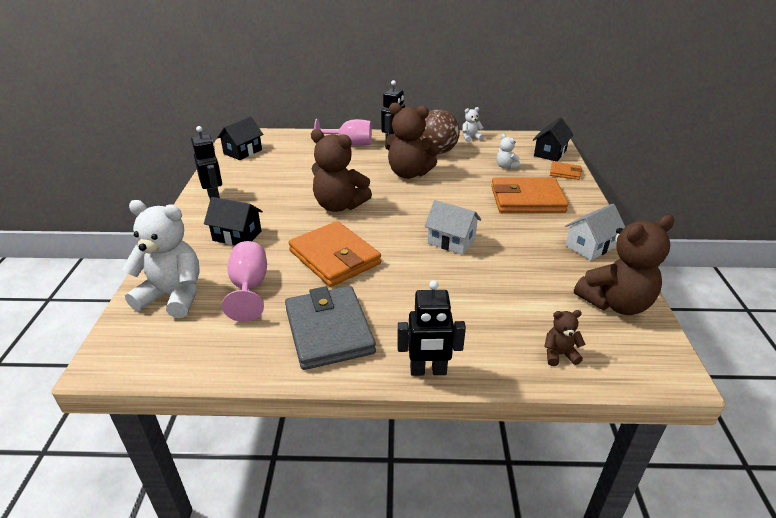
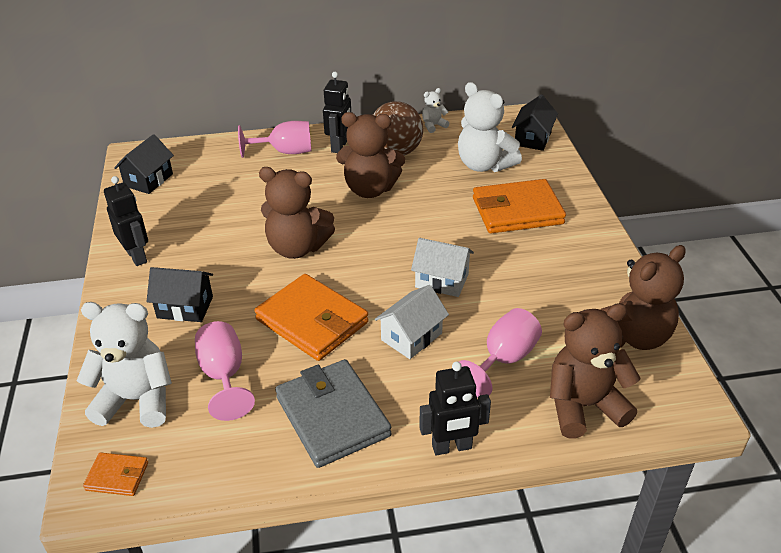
camera: 10 degrees left, 5 degrees up
(492, 306) = (504, 359): none -> pink goblet
(506, 166) = (484, 165): white teddy bear -> white teddy bear, size x2.16
(559, 354) = (583, 406): brown teddy bear -> brown teddy bear, size x2.16
(565, 173) = (554, 166): orange wallet -> orange wallet (117, 476)
(590, 246) = (597, 266): white house -> white house (411, 337)

